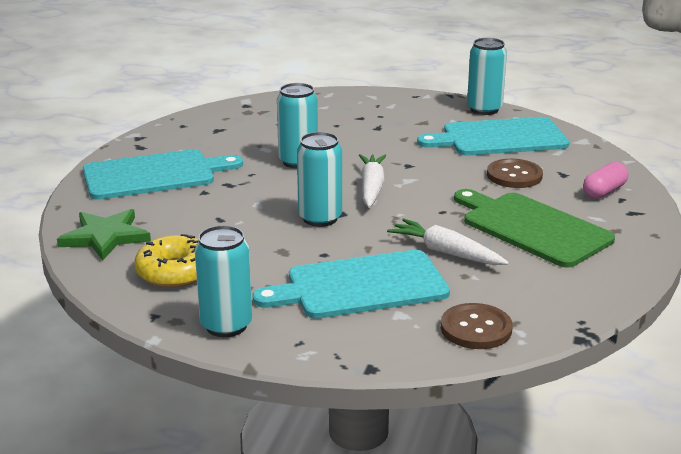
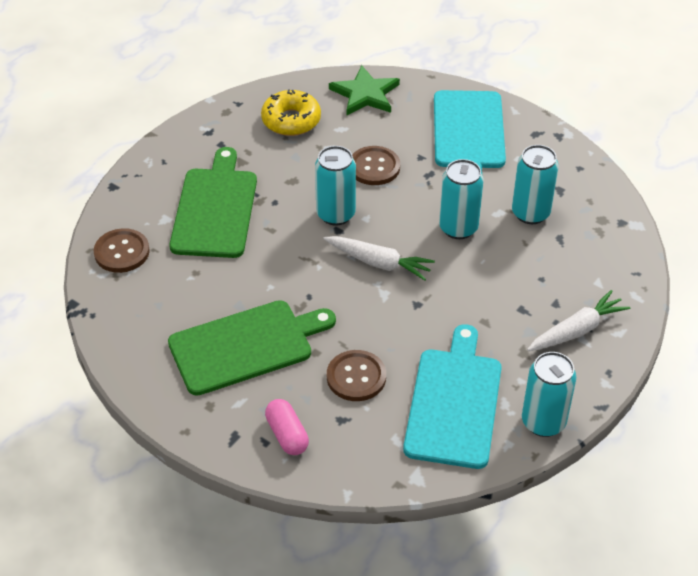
camera: 110 degrees right, 20 degrees up
(226, 325) = (205, 132): turquoise can -> turquoise can (530, 213)
(234, 211) = (374, 167): none -> brown button
(360, 286) = (215, 209): turquoise cutting board -> green cutting board
(446, 252) = (236, 273): white carrot -> white carrot (577, 330)

